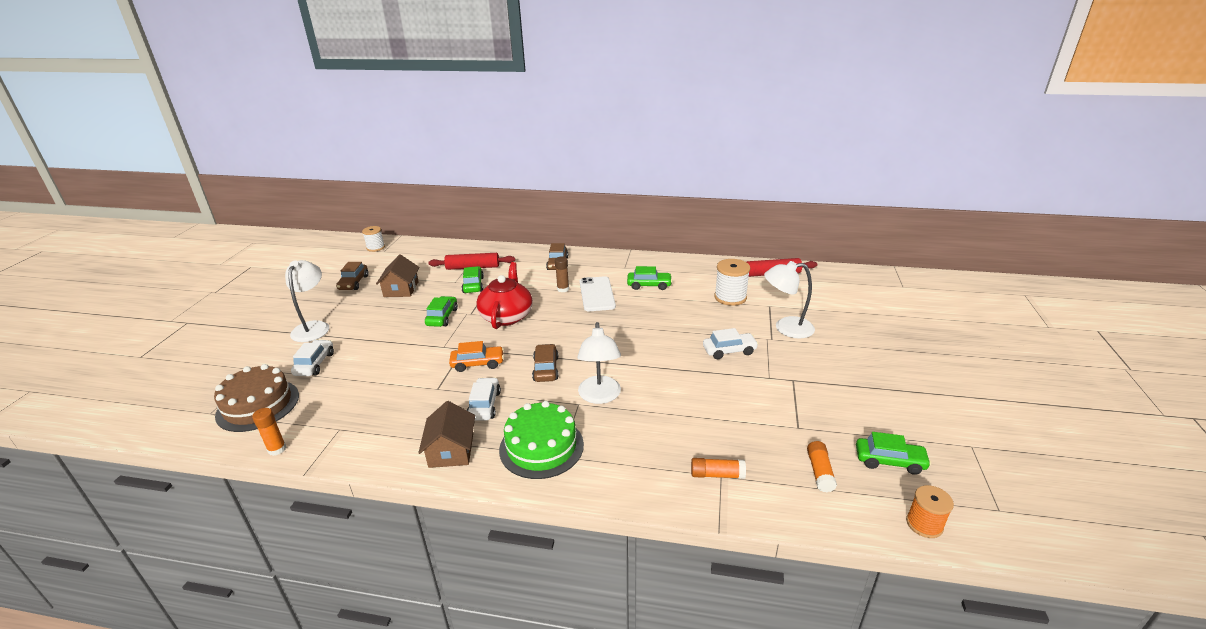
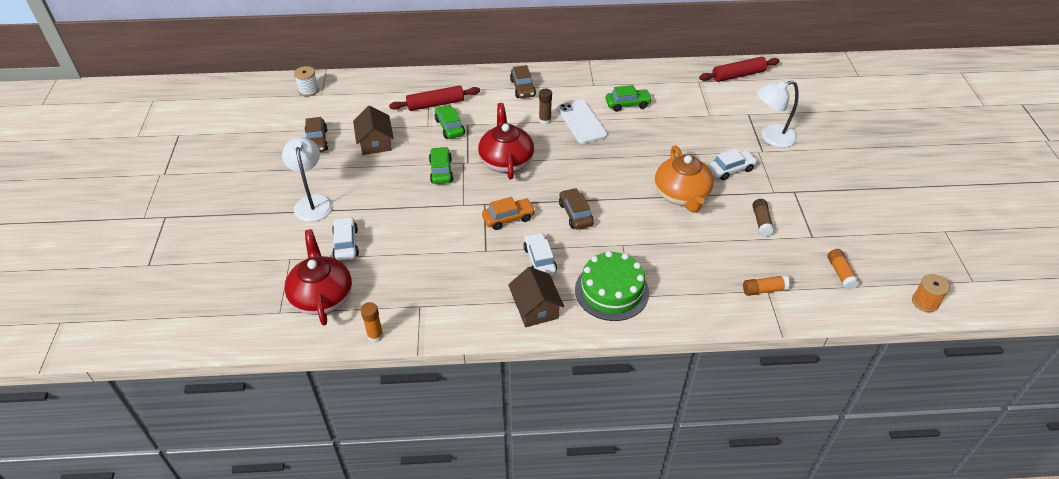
camera: 15 degrees left, 15 degrees up
(258, 405) = (322, 296): brown cake -> red teapot
(600, 396) = (638, 234): white lamp -> none
(665, 367) = (682, 195): none -> orange teapot
(730, 297) = (709, 109): white spool -> none
(743, 404) = (761, 222): none -> brown glue stick
(889, 461) = (889, 255): green car -> none

